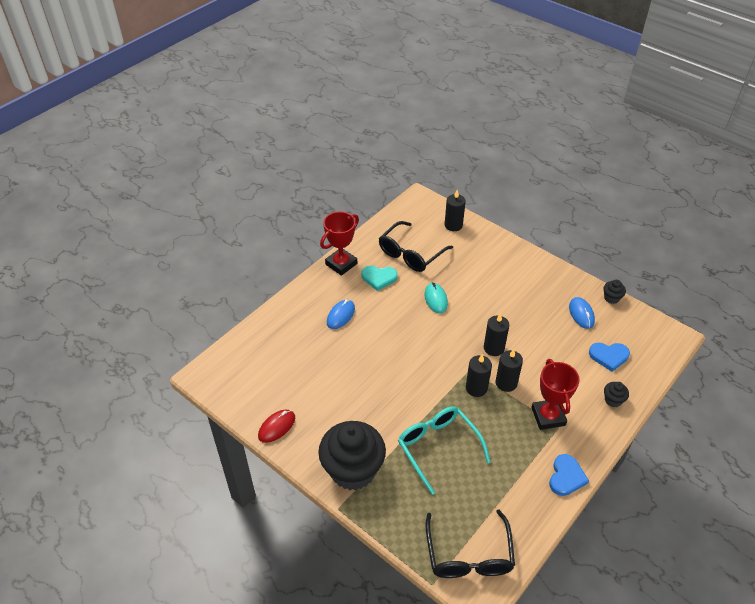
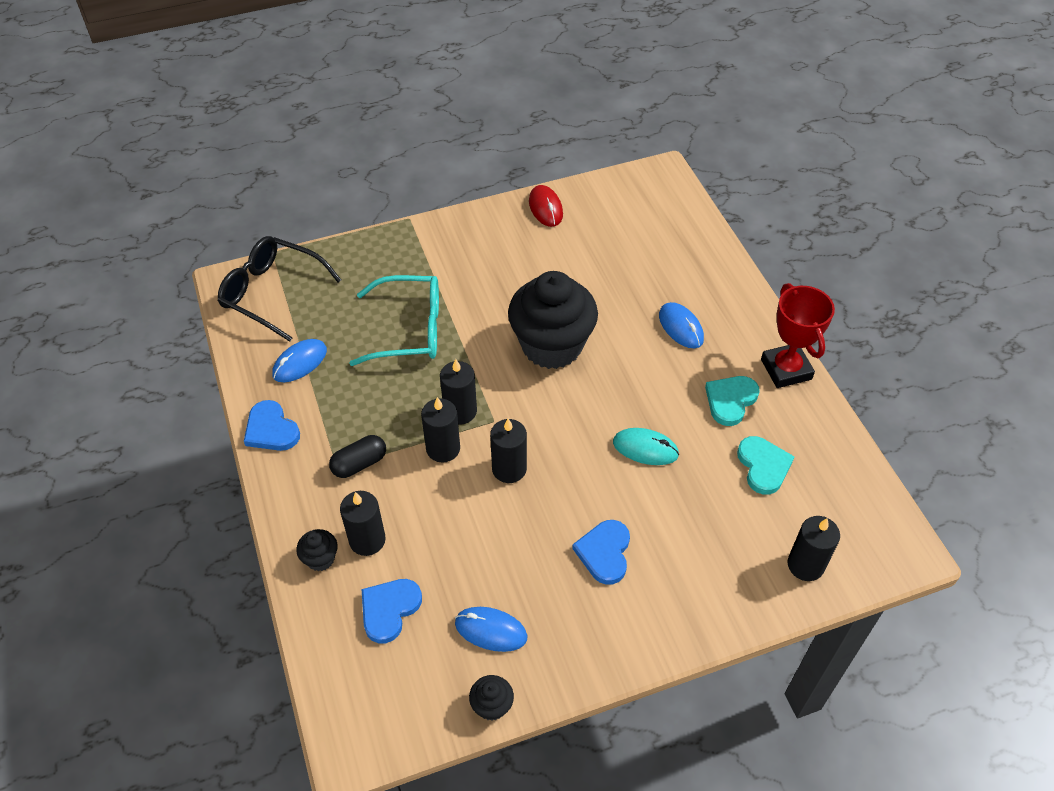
camera: 120 degrees right, 5 degrees up
(353, 470) = (442, 246): black cupcake -> black cupcake (552, 345)
(411, 254) = (763, 466): black glasses -> turquoise heart
(507, 291) = (604, 553): none -> blue heart
(509, 494) = (300, 363): none -> blue mouse
(548, 416) = (359, 464): red trophy -> black capsule
(585, 386) = (367, 540): none -> black candle

